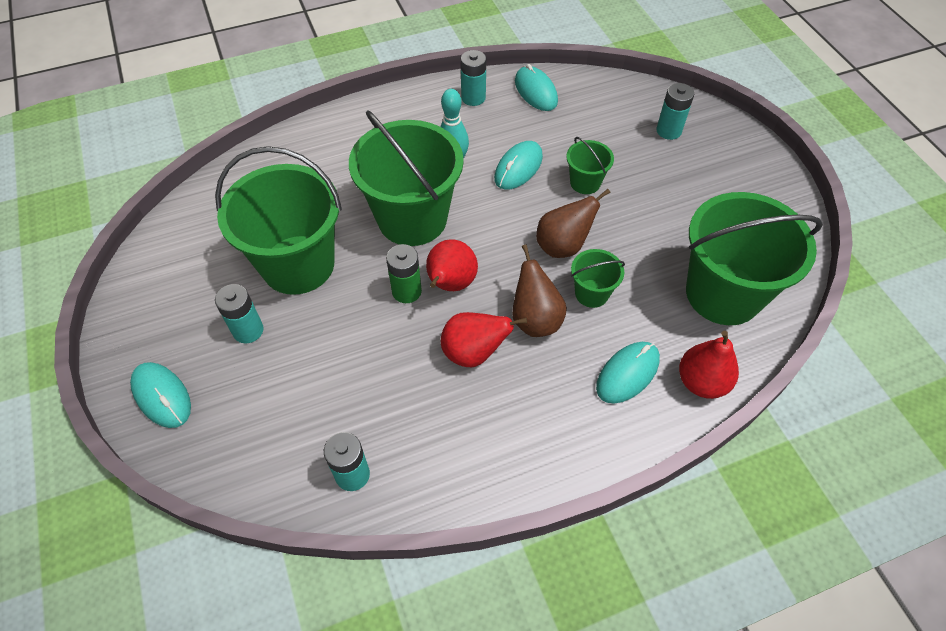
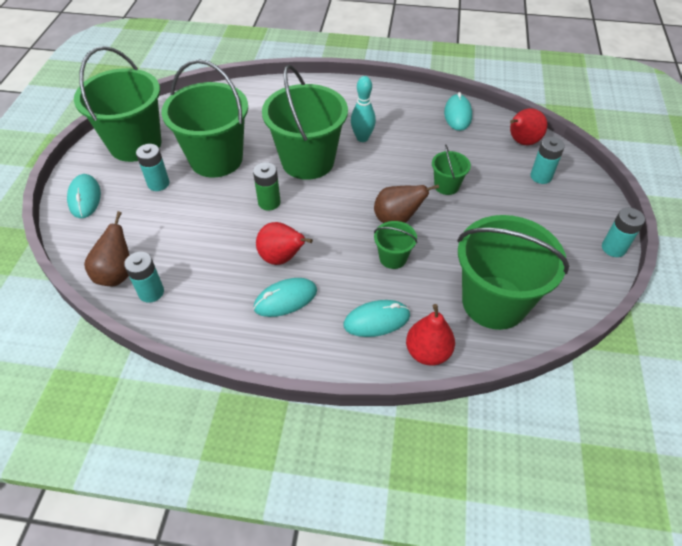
camera: 30 degrees right, 5 degrees down
(172, 291) = (135, 144): none -> green bucket
(450, 284) = (300, 210): red pear -> red pear (521, 142)
(473, 98) = (409, 103): turquoise battery -> turquoise battery (613, 248)
(518, 168) = (405, 158): turquoise mouse -> turquoise mouse (285, 299)
(535, 319) = (339, 256): brown pear -> brown pear (117, 274)

